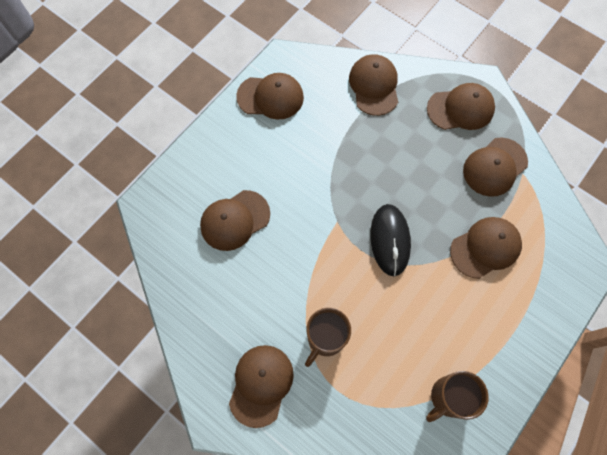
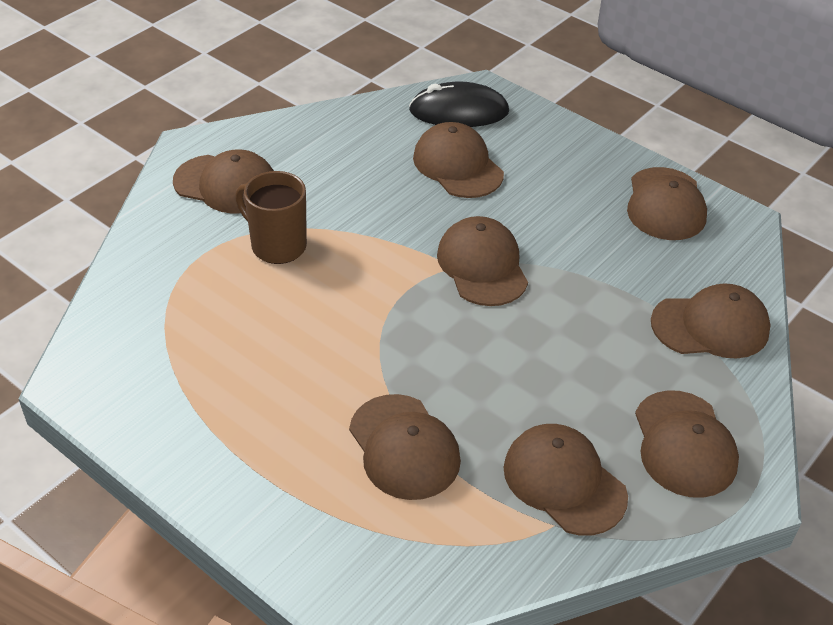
camera: 90 degrees right, 25 degrees down
(335, 205) = (482, 266): none -> brown cap
(390, 240) = (422, 324): black mouse -> black mouse (459, 111)
(448, 397) = (166, 371): brown mug -> none

